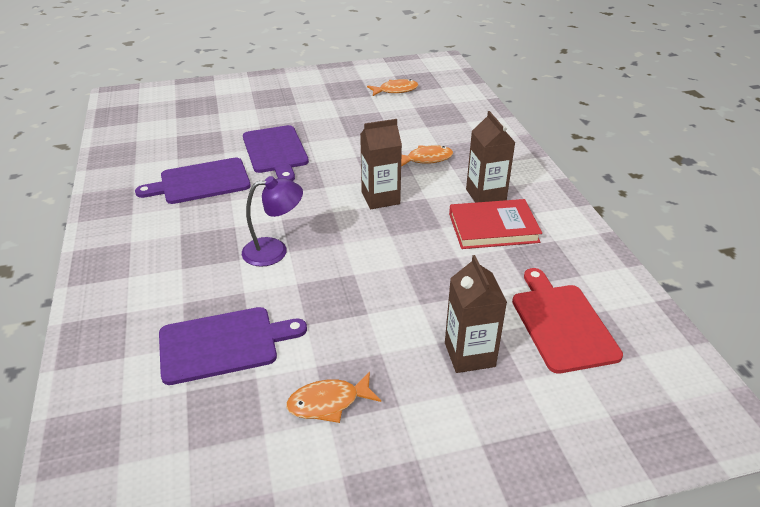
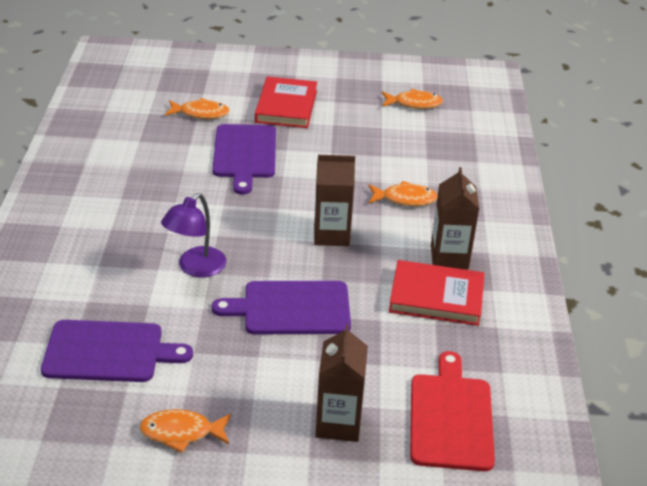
camera: 15 degrees right, 0 degrees up
(200, 182) = (153, 174): purple cutting board -> purple cutting board (291, 308)
(223, 128) = (200, 113): none -> orange fish
(274, 250) = (196, 268): purple lamp -> purple lamp turned 120 degrees clockwise
(293, 110) = (286, 106): none -> red book

